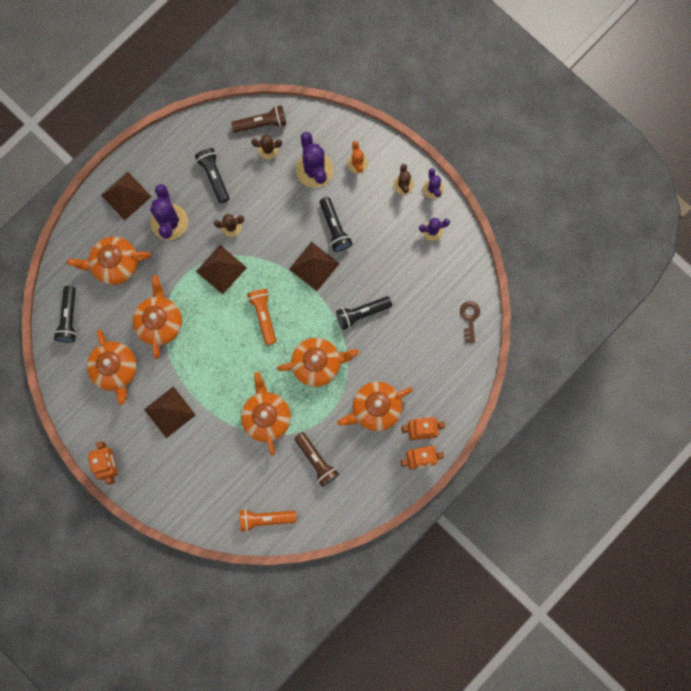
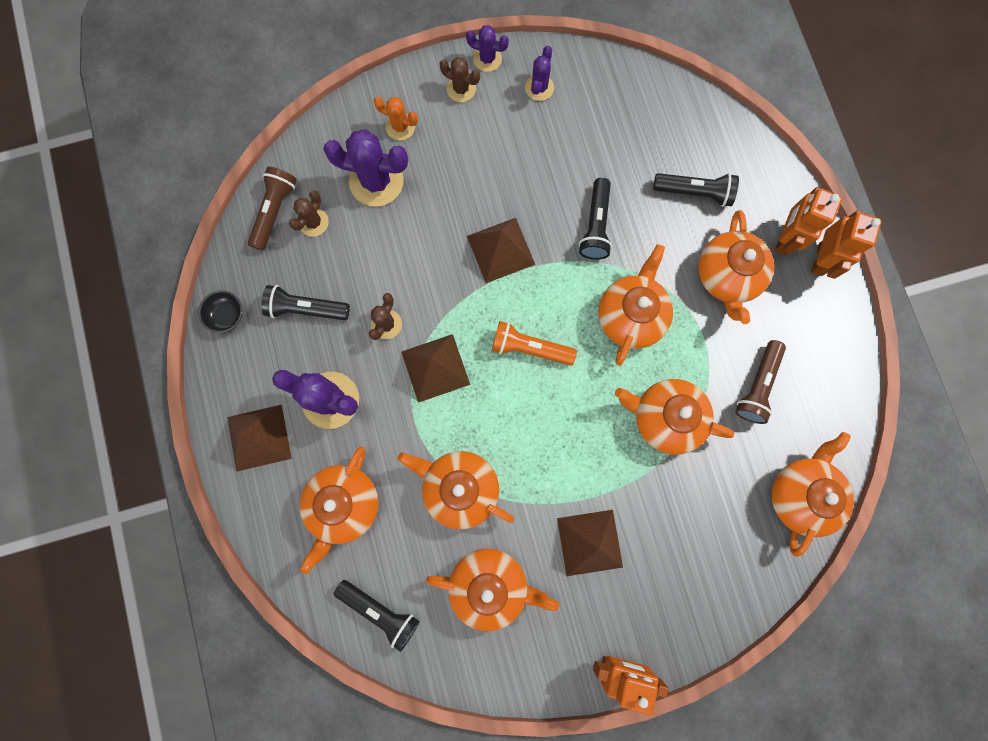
camera: 60 degrees left, 0 degrees up
(185, 135) = (227, 315): none -> black bowl
(265, 519) = (800, 494): orange flashlight -> orange teapot
(316, 461) = (757, 386): brown flashlight -> brown flashlight turned 120 degrees clockwise
(334, 228) = (466, 198): black flashlight -> black flashlight (694, 192)
(469, 318) = (673, 105): brown key -> none

